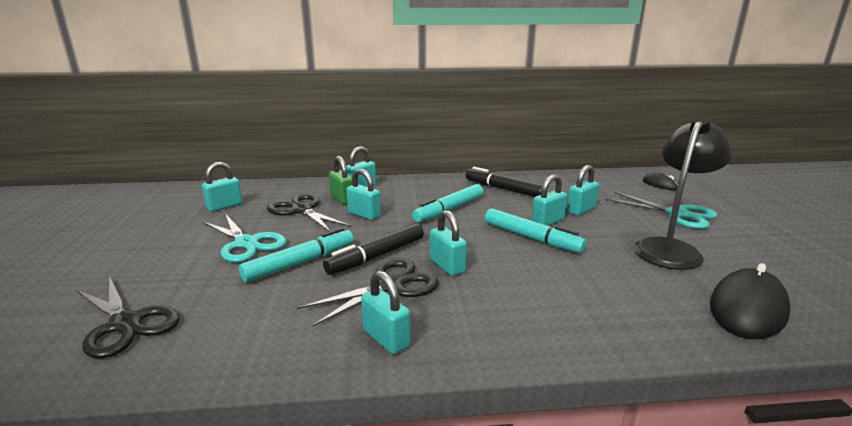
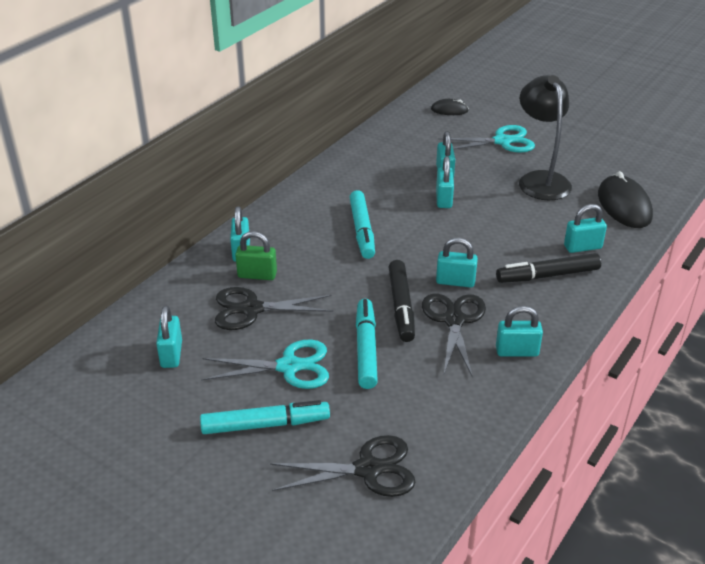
camera: 50 degrees left, 15 degrees up
(364, 214) = (312, 278): turquoise padlock -> turquoise padlock (582, 247)
(503, 189) = (358, 181): black marker -> black marker (547, 275)
(531, 238) = (459, 222): turquoise marker -> turquoise marker (265, 424)

